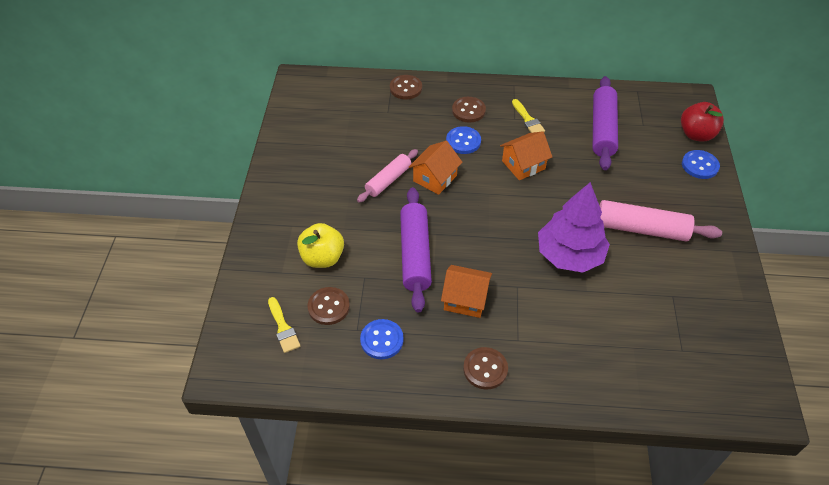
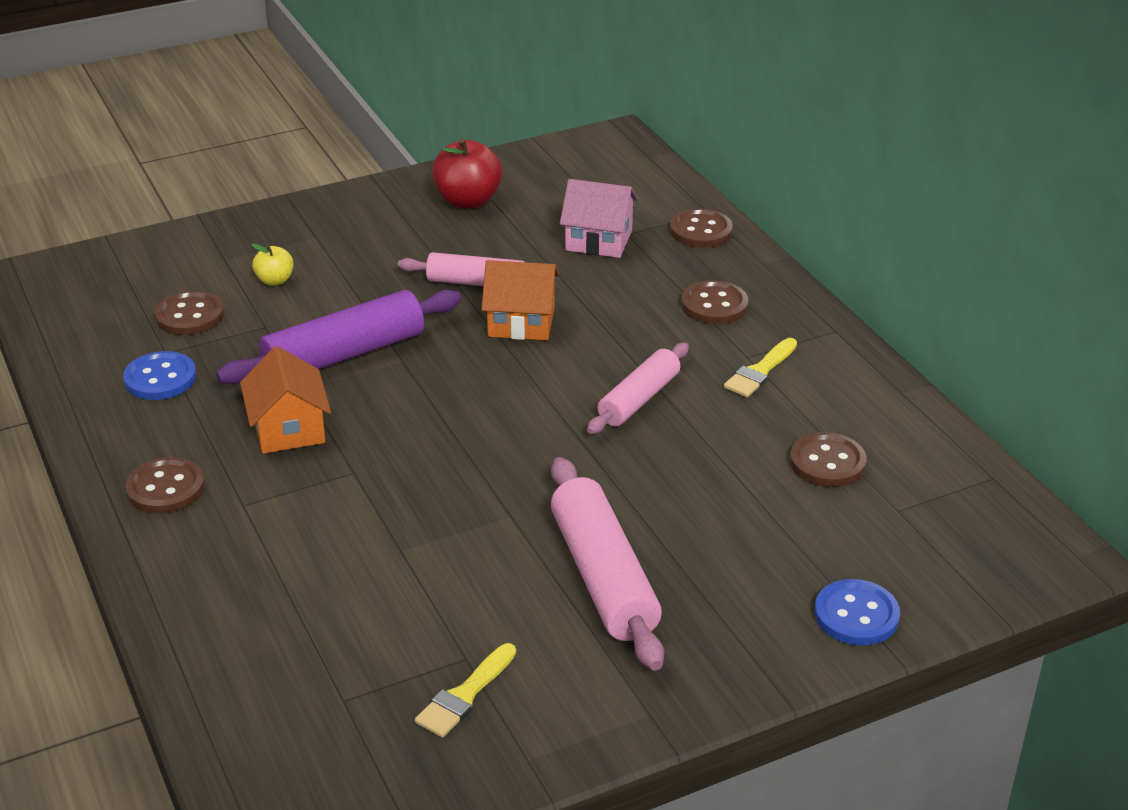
camera: 60 degrees right, 15 degrees down
(283, 328) = (129, 293): yellow brush -> yellow brush (465, 695)
(322, 258) = (275, 280): yellow apple -> yellow apple, size x0.54
(386, 123) = (598, 240): none -> pink house
(463, 141) = (633, 322): blue button -> none
(523, 165) = (638, 399): orange house -> pink rolling pin
(569, 255) = (467, 508): purple tree -> none
(602, 129) = (827, 462): purple rolling pin -> brown button
(696, 134) = (948, 589): red apple -> red apple (468, 201)

